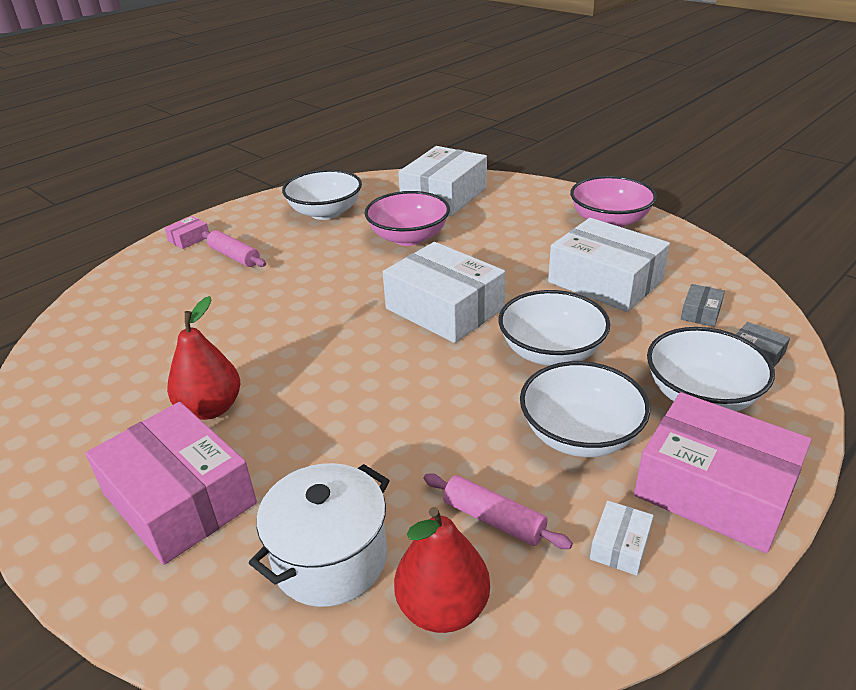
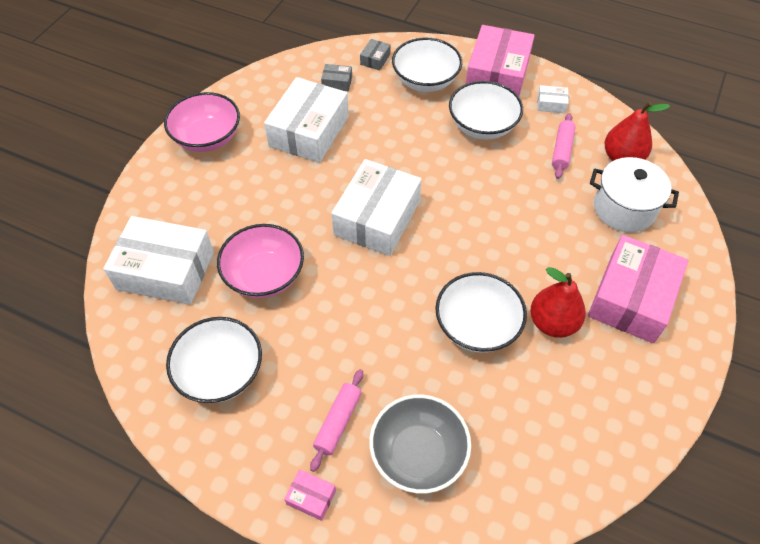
camera: 110 degrees left, 20 degrees up
(168, 289) = (418, 454): none -> grey bowl
(551, 352) = (409, 149): white bowl -> white bowl (477, 326)

